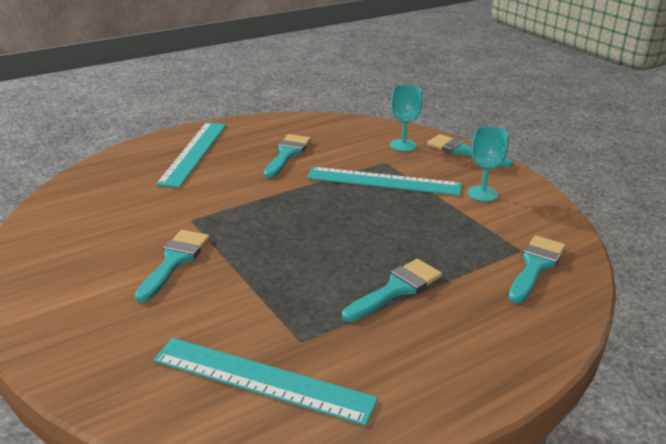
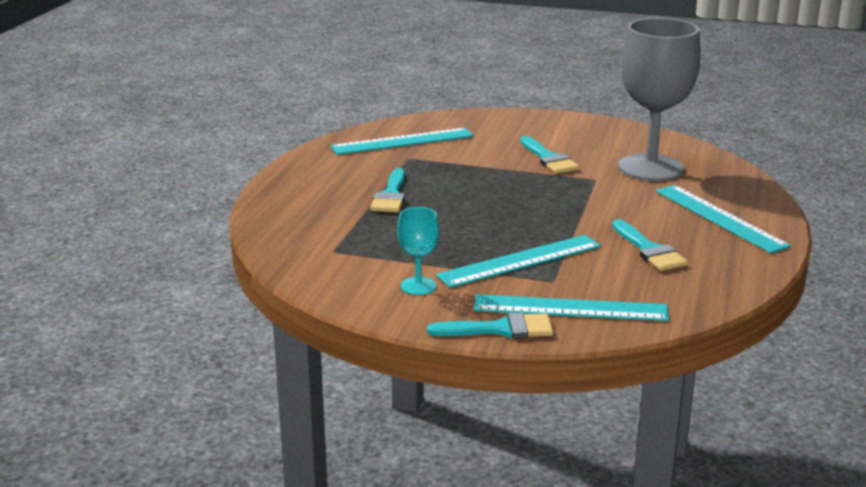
camera: 140 degrees right, 5 degrees down
(126, 208) = (650, 168): none -> grey goblet
(403, 145) = (570, 308): turquoise goblet -> turquoise ruler
(535, 266) = (311, 243): turquoise brush -> none

